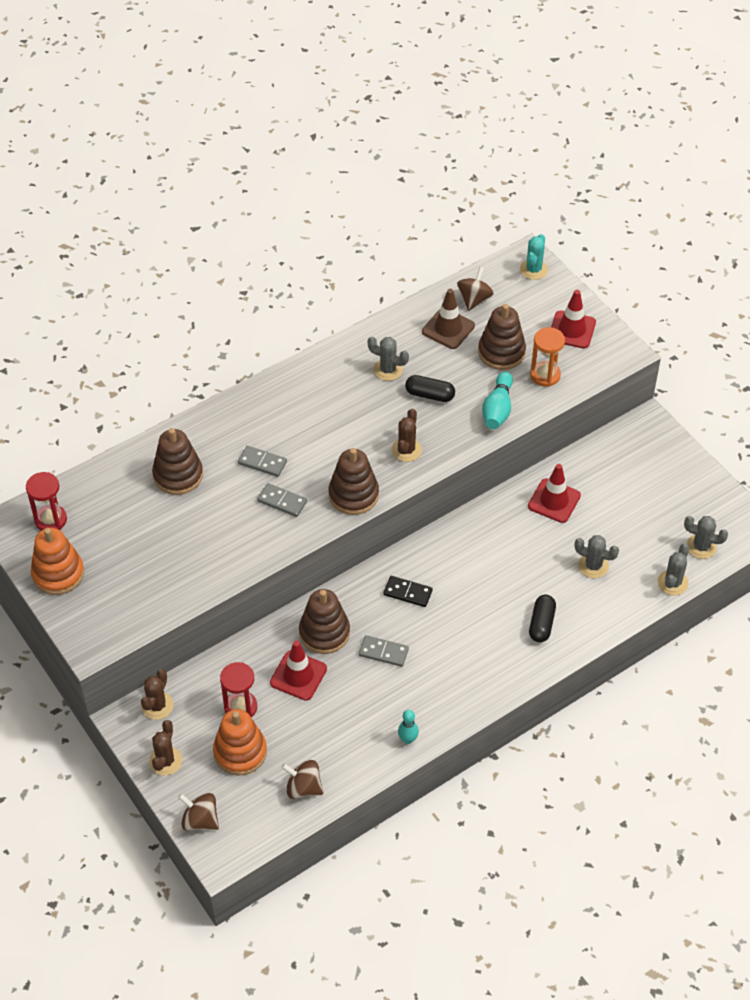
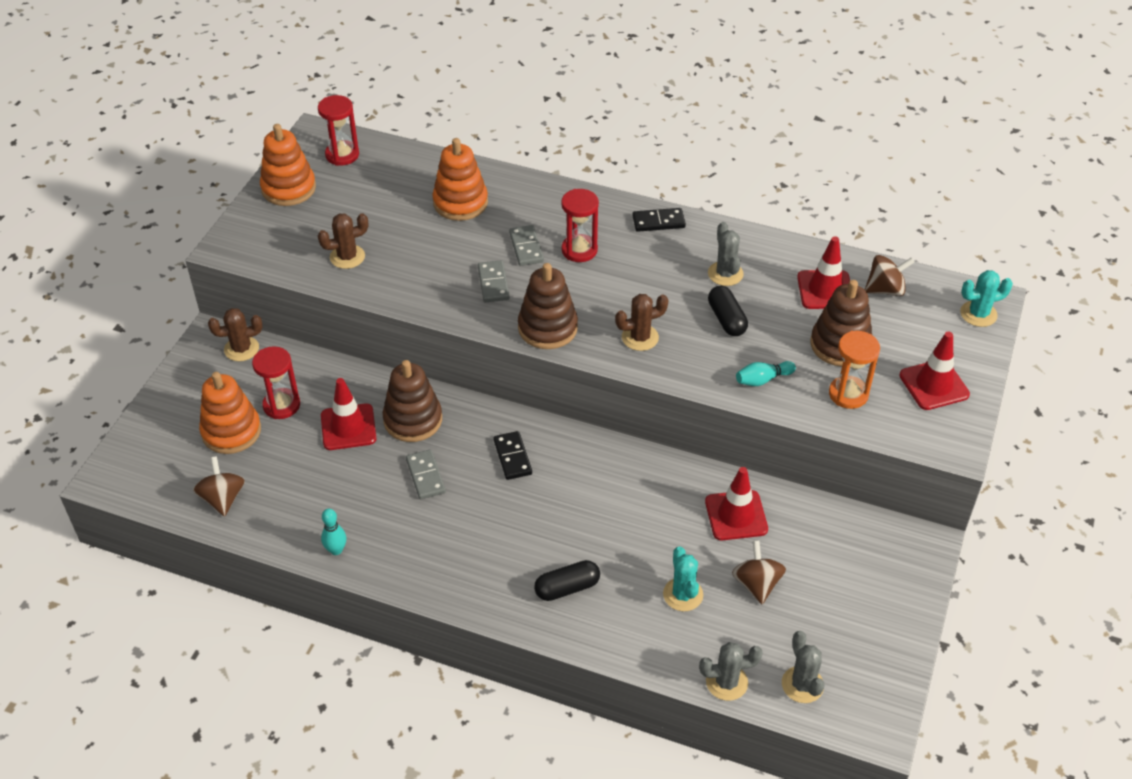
camera: 55 degrees right, 5 degrees down
(165, 761) = (186, 386): brown cactus -> brown cactus (347, 257)
(178, 475) = (460, 203): brown stacking toy -> orange stacking toy
(200, 820) = (137, 443): brown spinning top -> brown spinning top (756, 584)
(293, 434) = (579, 250): none -> red hourglass
(305, 374) = (658, 222): none -> black domino
(448, 329) = (825, 290): brown traffic cone -> red traffic cone
(498, 409) = (763, 380): turquoise bowling pin -> turquoise bowling pin, size x0.66
(593, 566) = (683, 594): grey cactus -> turquoise cactus

